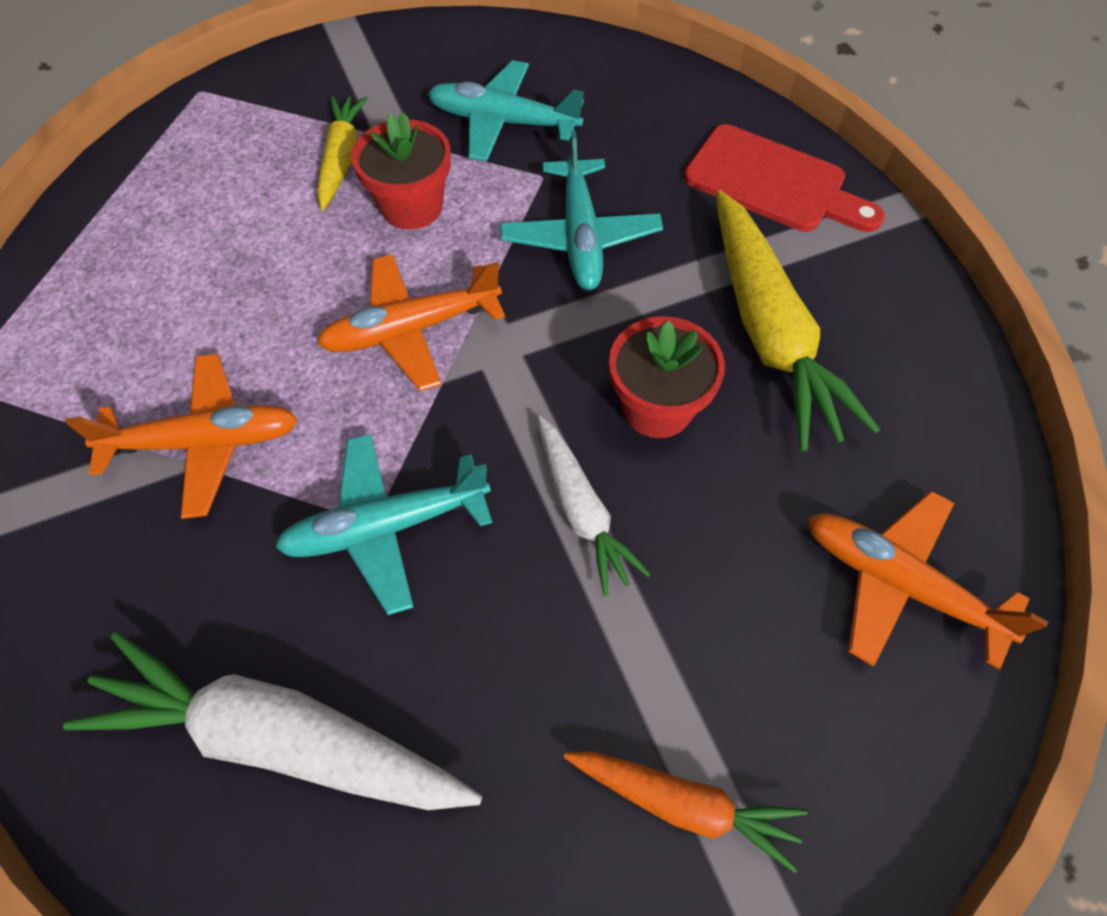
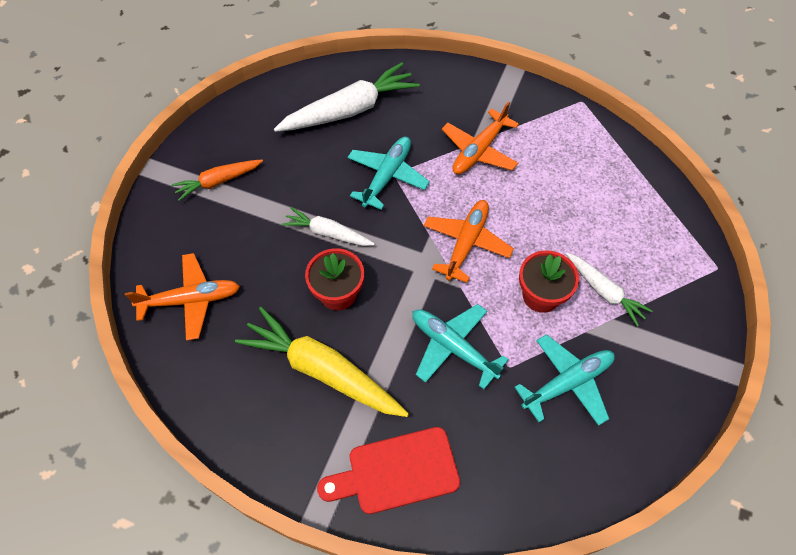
camera: 135 degrees right, 0 degrees up
(341, 159) = (604, 291): yellow carrot -> white carrot

